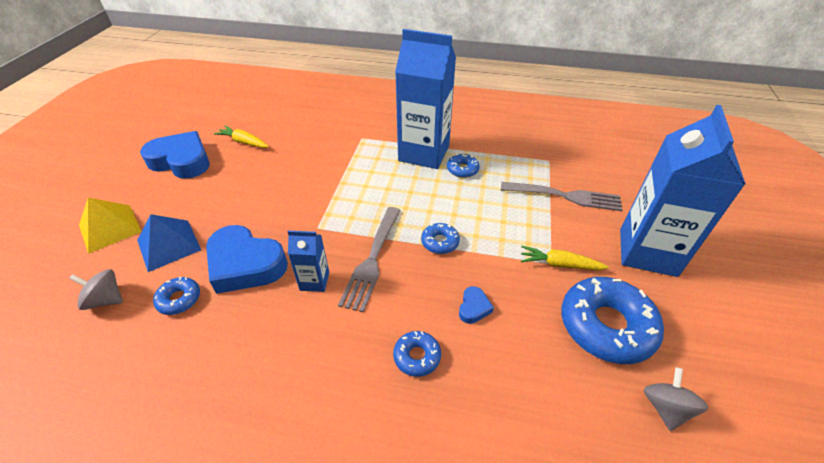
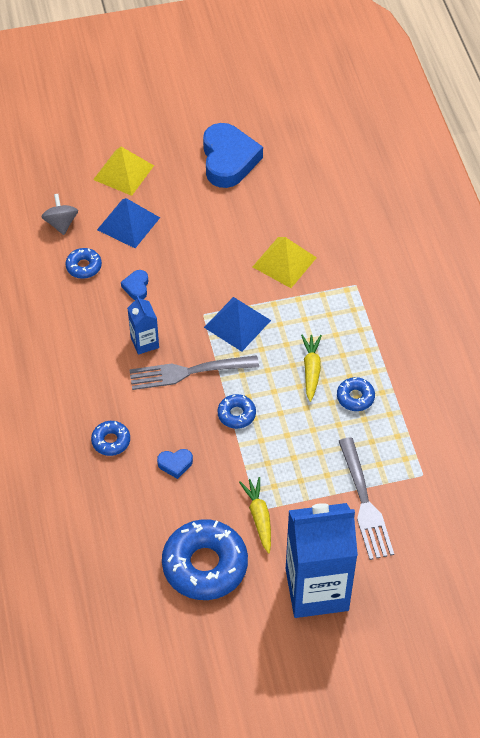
camera: 65 degrees right, 10 degrees up
(244, 142) = (285, 189): yellow carrot -> yellow carrot (311, 370)
(245, 264) = (136, 287): blue heart -> blue heart, size x0.43
(309, 164) = (284, 262): none -> yellow pyramid
(345, 210) = (237, 324): none -> blue pyramid
(424, 153) = (363, 352): blue carton -> none
(665, 407) = (145, 614): grey spinning top -> none

